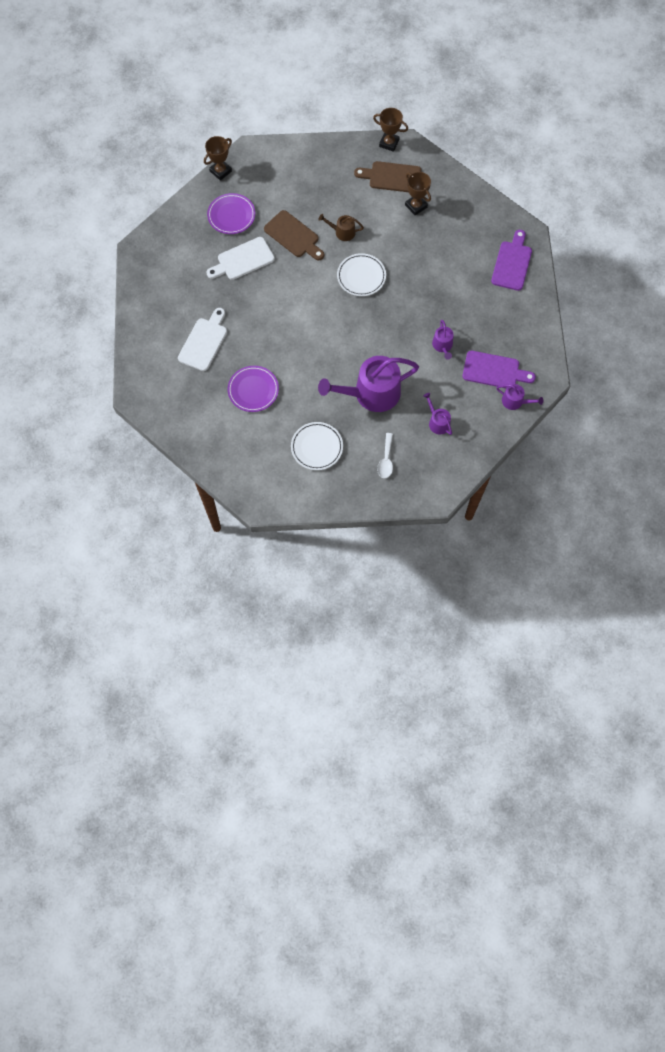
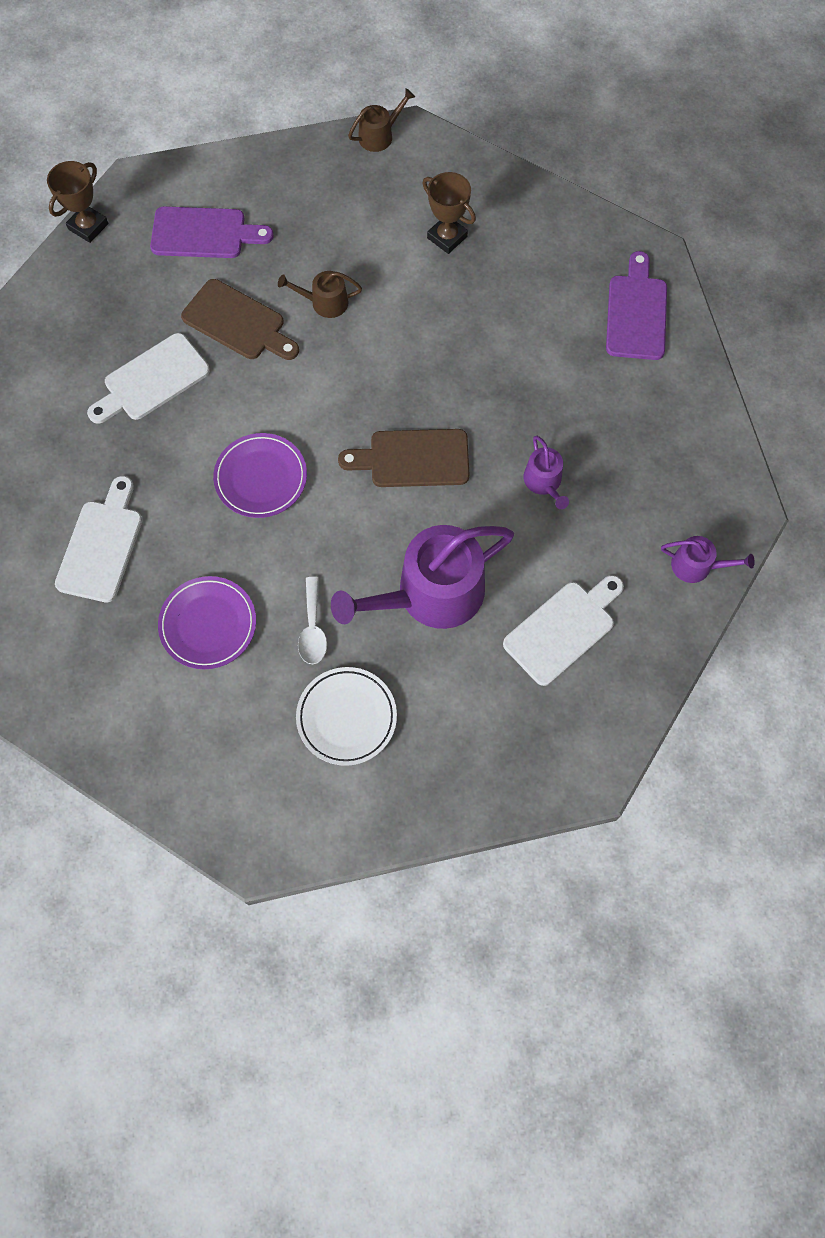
camera: 10 degrees left, 0 degrees up
(231, 215) = (119, 303): purple plate -> purple plate (261, 478)
(361, 276) = (373, 378): white plate -> none
(386, 460) = (482, 721): white spoon -> white spoon (313, 629)
(389, 143) = (379, 135): brown trophy -> brown watering can
(392, 177) = (395, 193): brown cutting board -> brown cutting board (412, 459)
(437, 422) = (563, 629): purple watering can -> white cutting board
(494, 371) = (647, 514): purple cutting board -> purple cutting board (204, 233)

